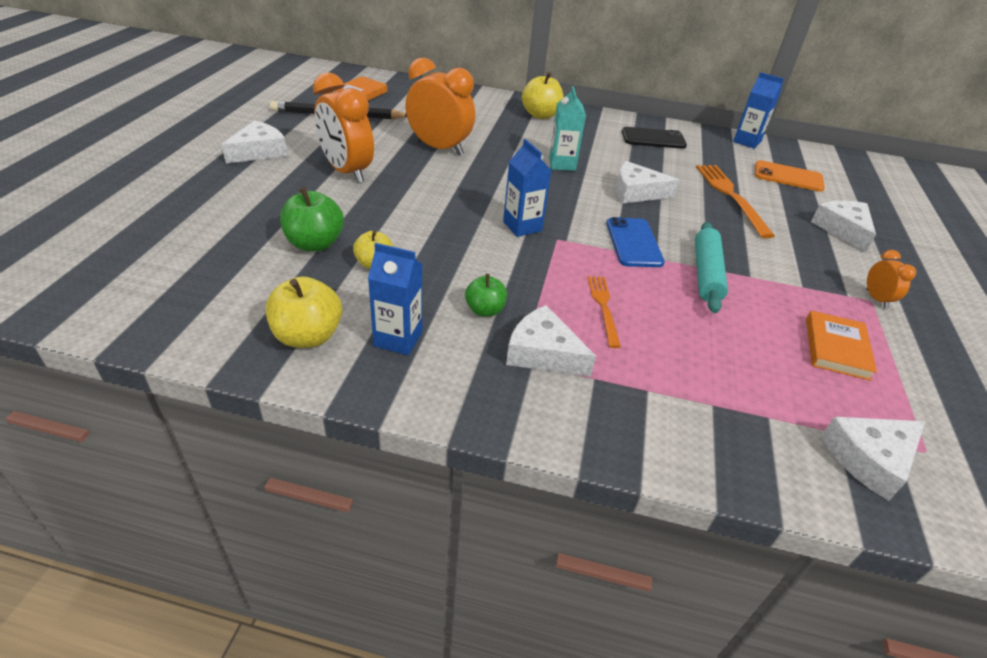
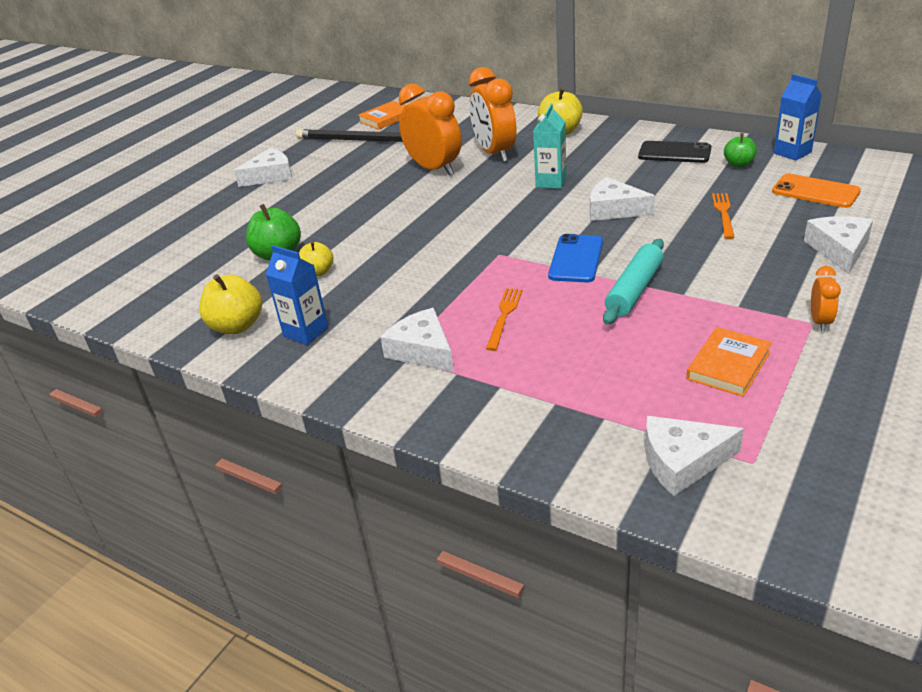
camera: 25 degrees right, 5 degrees down
(347, 172) = (336, 193): orange clock -> orange clock (494, 153)
(485, 310) = (392, 313): green apple -> green apple (738, 164)
(522, 226) = (471, 242): blue carton -> none
(731, 196) = (723, 213): orange fork -> orange fork, size x0.60

